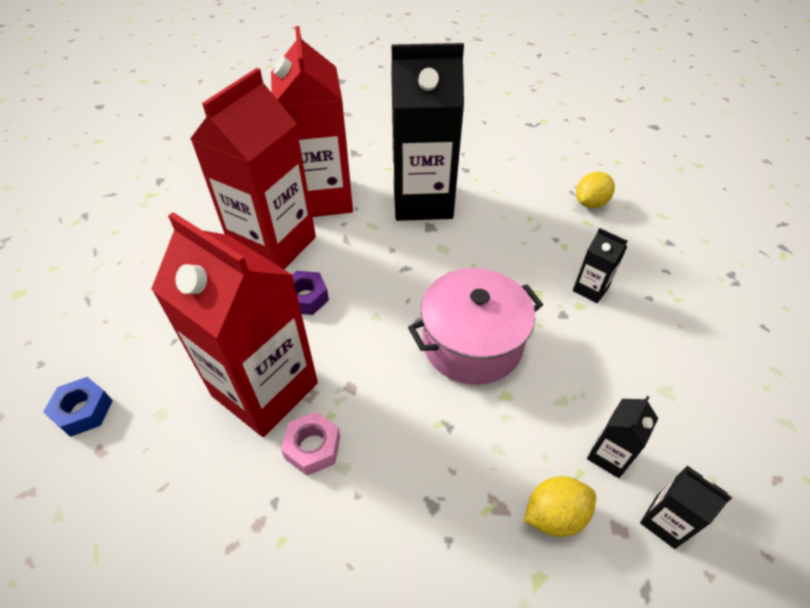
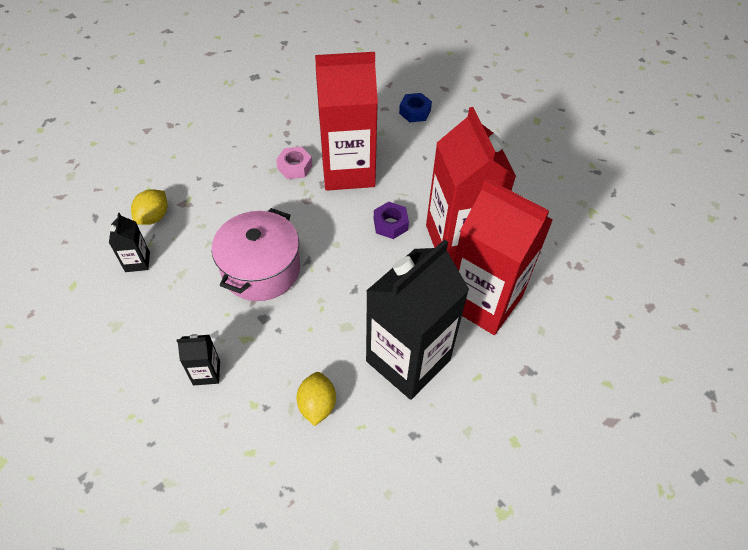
camera: 135 degrees right, 5 degrees up
(590, 203) = (262, 485): yellow lemon -> yellow lemon (317, 405)
(665, 522) = (94, 250): black carton -> none

